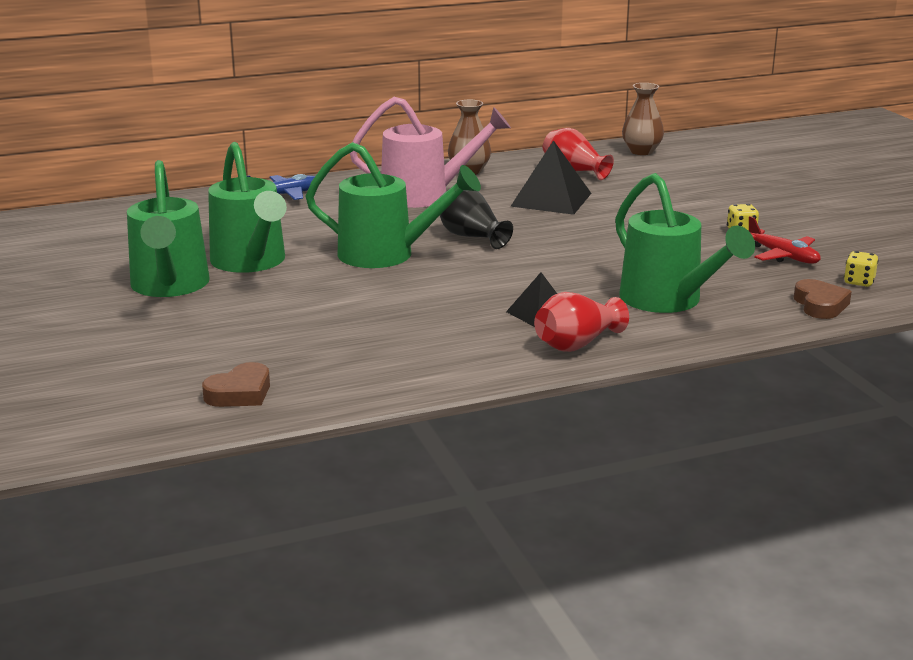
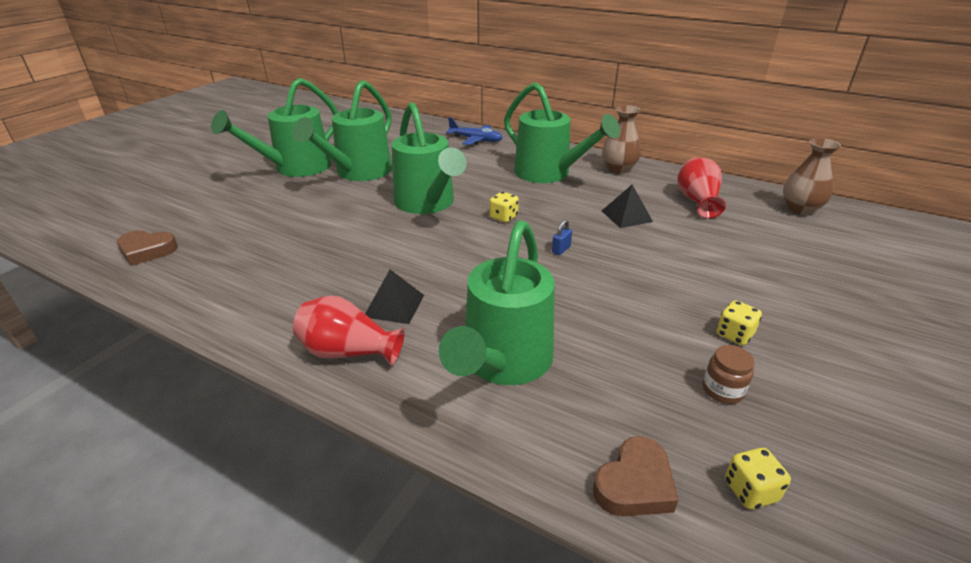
camera: 50 degrees right, 10 degrees up
(425, 195) = (549, 174): pink watering can -> green watering can
(471, 237) = (503, 217): black vase -> yellow dice
(551, 199) = (626, 216): black pyramid -> black pyramid, size x0.60
(560, 237) = (561, 249): none -> blue padlock
(783, 256) = (722, 390): red plane -> brown jar

